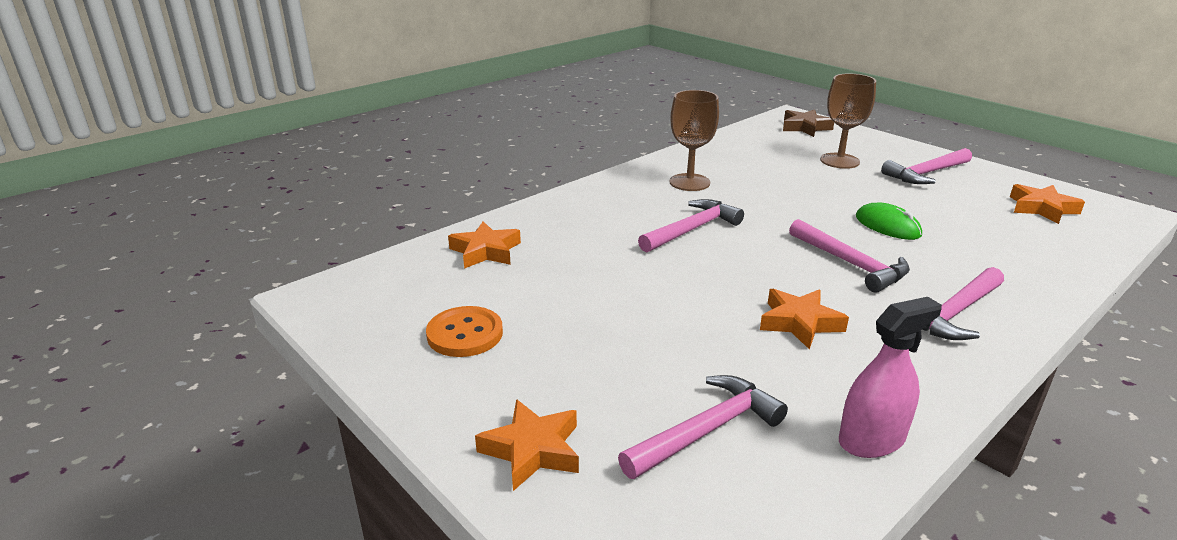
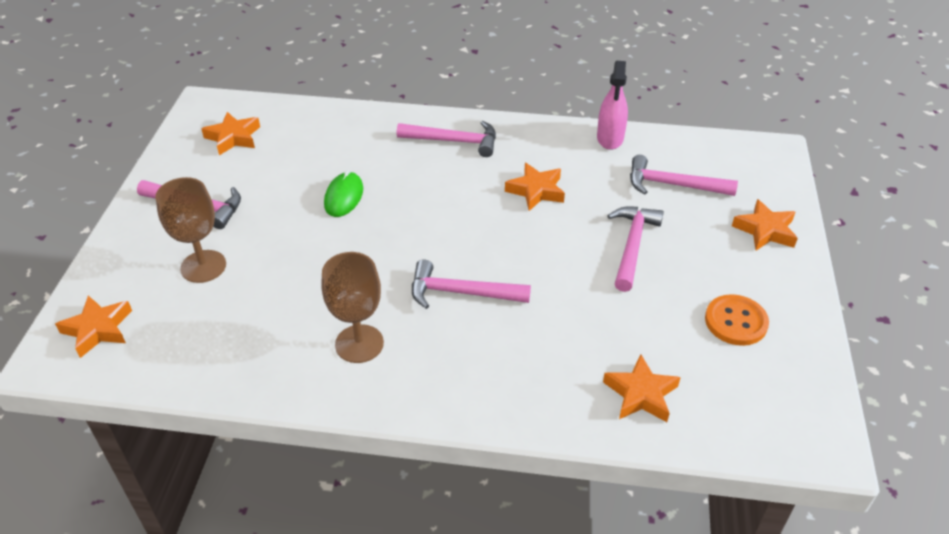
camera: 130 degrees left, 15 degrees up
(805, 127) = (98, 329): brown star -> orange star
(850, 263) = (430, 195): pink hammer -> pink hammer (632, 246)
(871, 440) = (610, 138): pink spray bottle -> pink spray bottle turned 105 degrees counterclockwise

